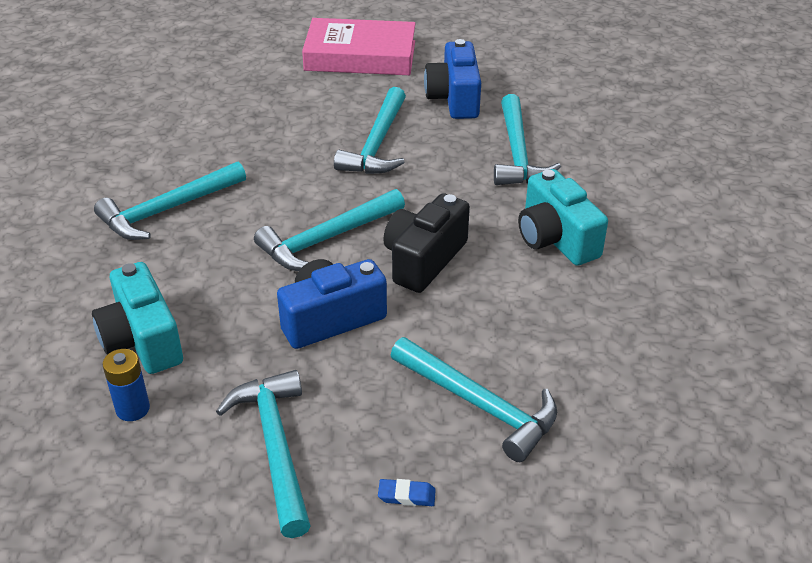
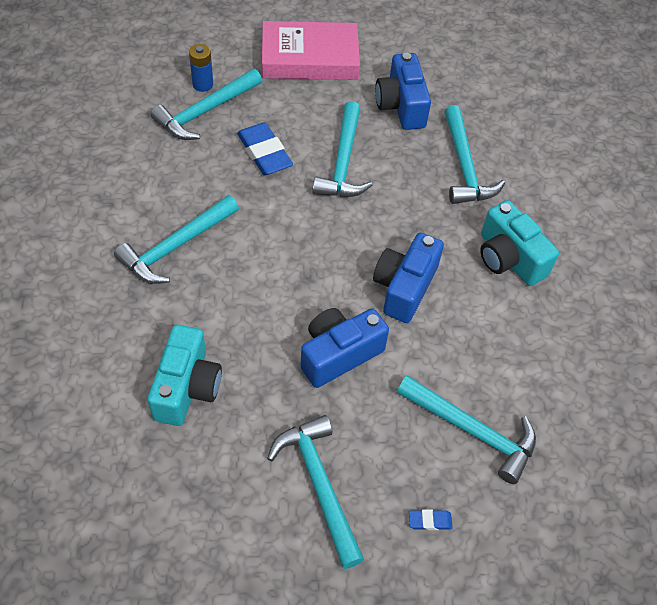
camera: 10 degrees left, 15 degrees up
(133, 409) = (195, 457): blue battery -> blue battery (203, 84)
(142, 340) = (187, 387): turquoise camera -> turquoise camera turned 135 degrees counterclockwise
(289, 133) = (264, 153): none -> blue eraser
(326, 239) = (319, 270): turquoise hammer -> turquoise hammer (205, 111)
(423, 260) = (404, 287): black camera -> blue camera

